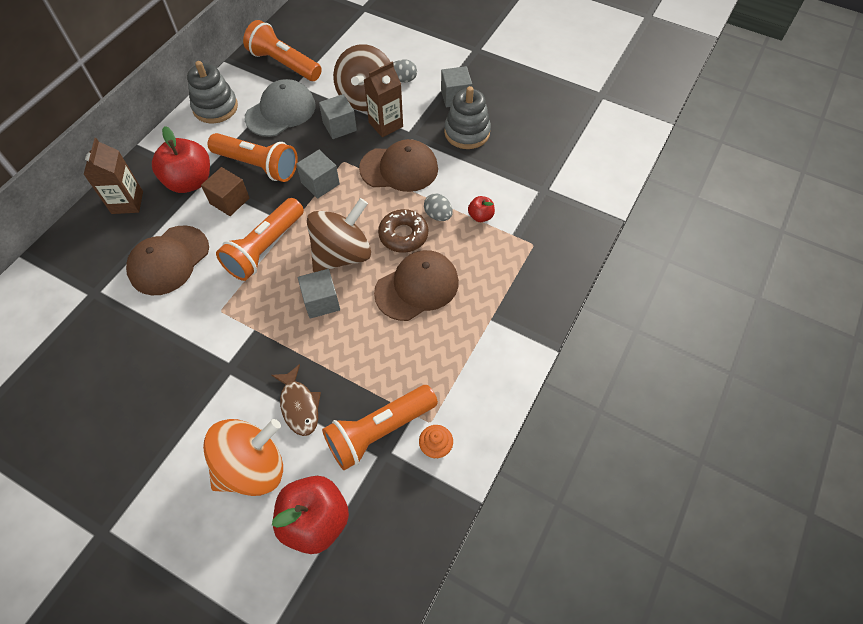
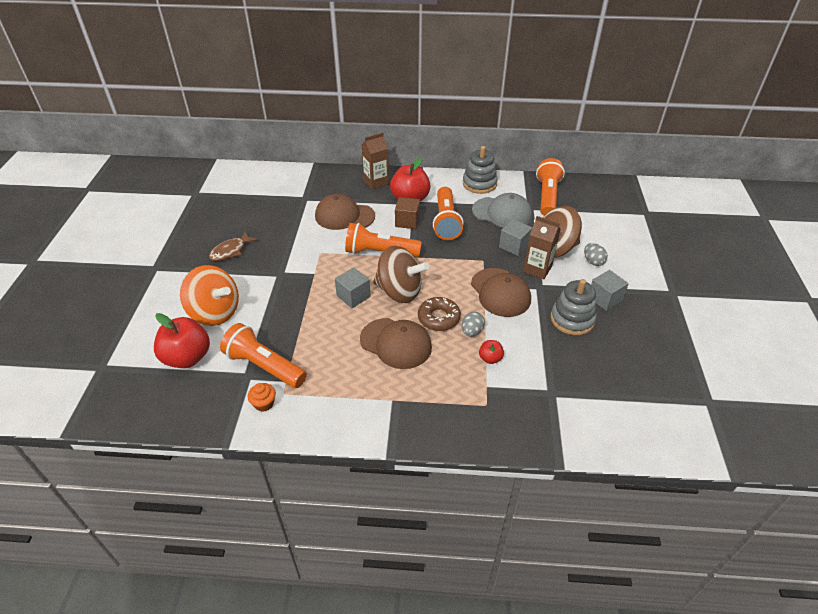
camera: 65 degrees right, 15 degrees down
(299, 405) = (267, 317): brown fish -> brown fish (230, 251)
(320, 183) = (453, 256): grey cube -> none

